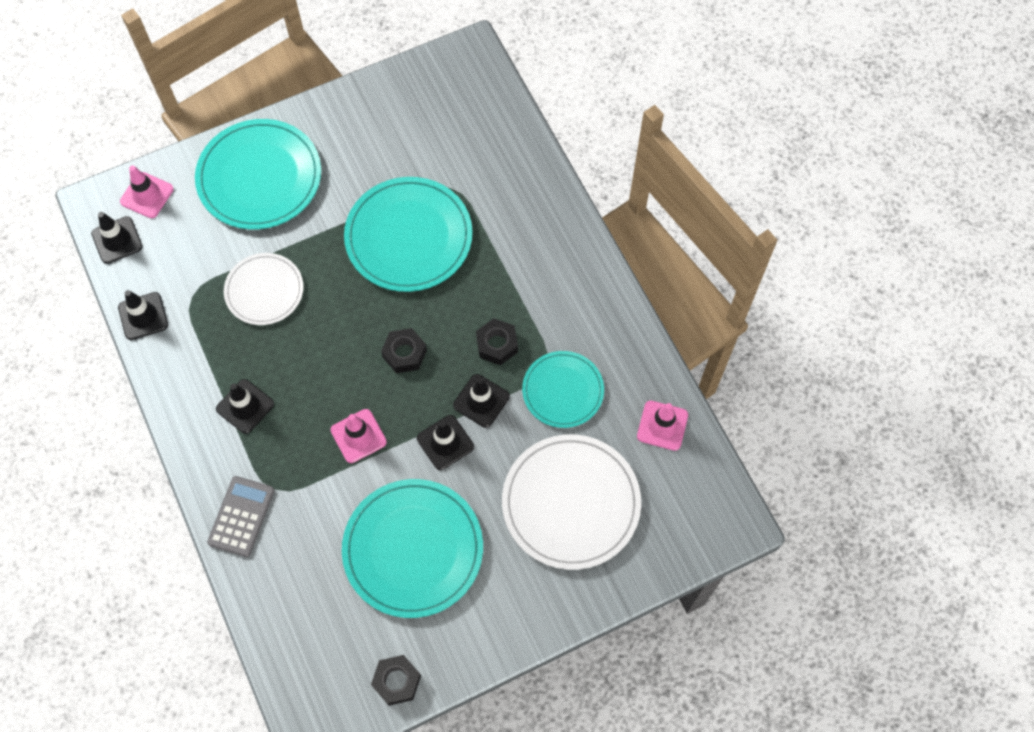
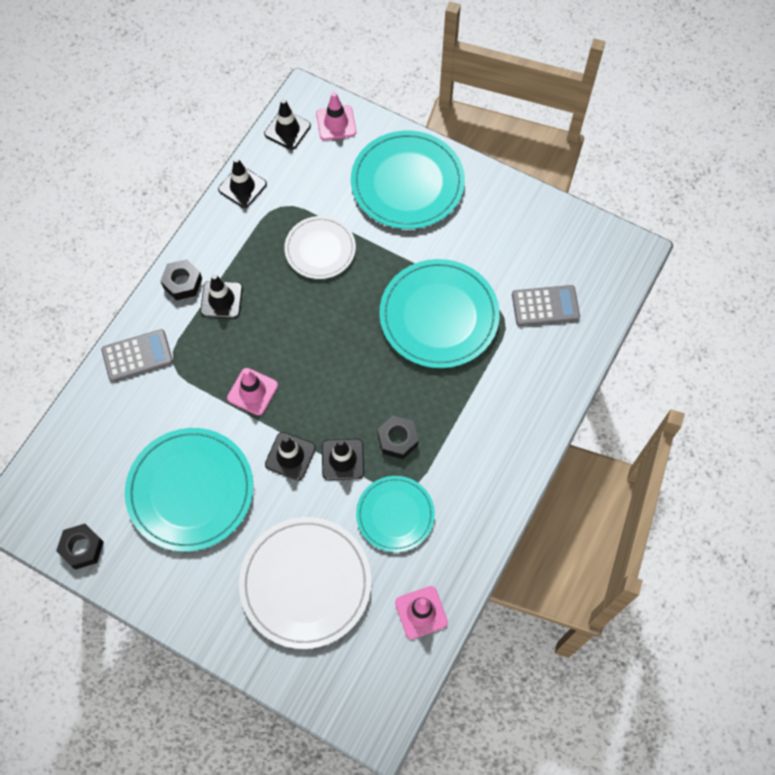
camera: 55 degrees right, 0 degrees up
(404, 353) = (341, 378): black nut -> black nut (182, 283)
(466, 150) = (545, 306): none -> grey calculator

